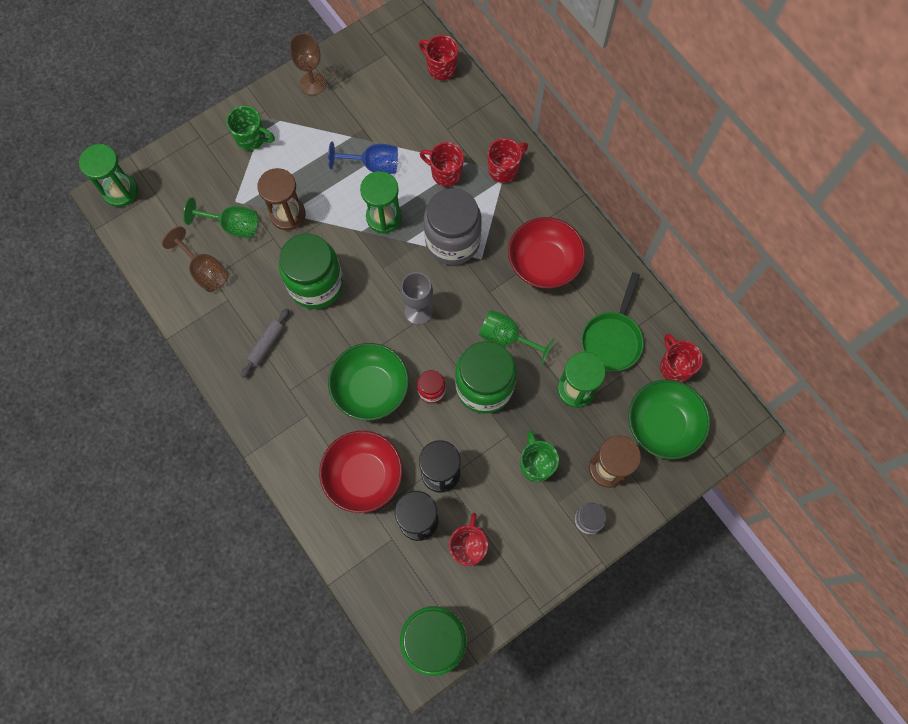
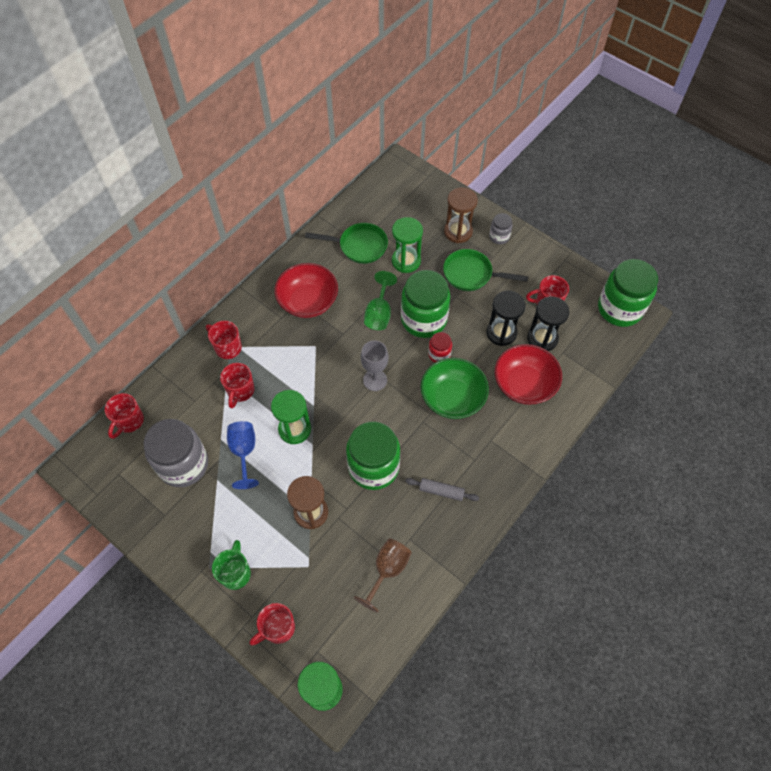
camera: 105 degrees left, 10 degrees down
(233, 226) = (334, 559): green goblet -> none
(313, 84) = (163, 533): brown goblet -> none
(452, 241) = (305, 370): grey jar -> grey jar (183, 464)
(536, 464) = (471, 274): green mug -> green pan
(662, 425) = (415, 206): green bowl -> none
(674, 367) = (369, 206): red mug -> red mug (278, 628)

